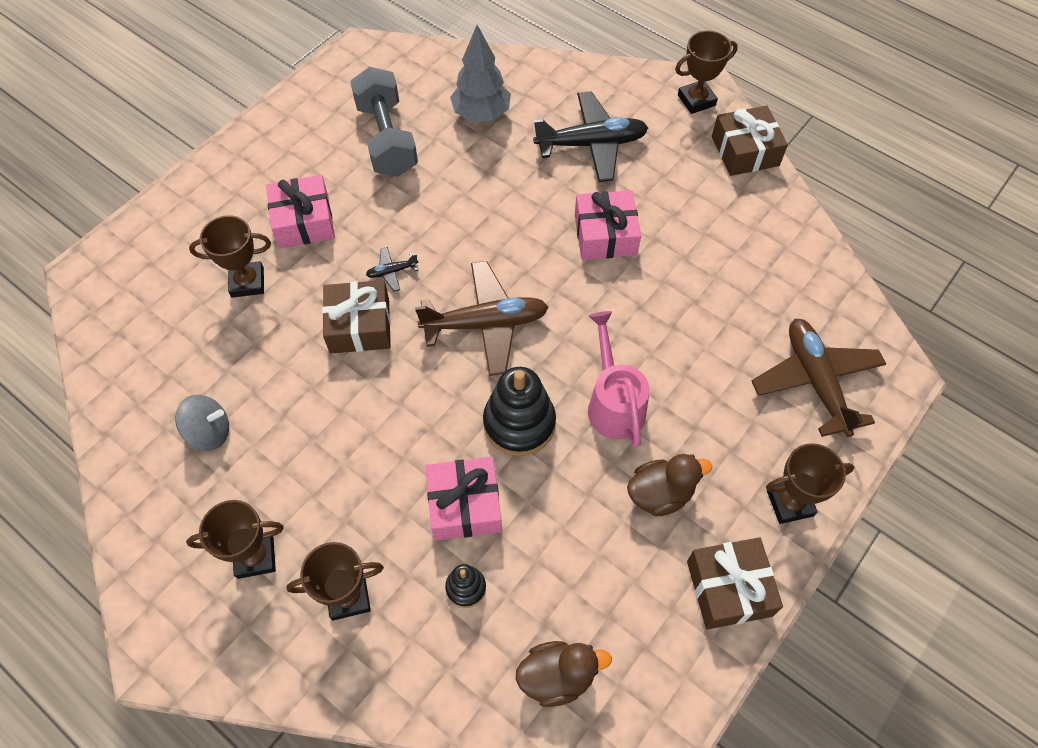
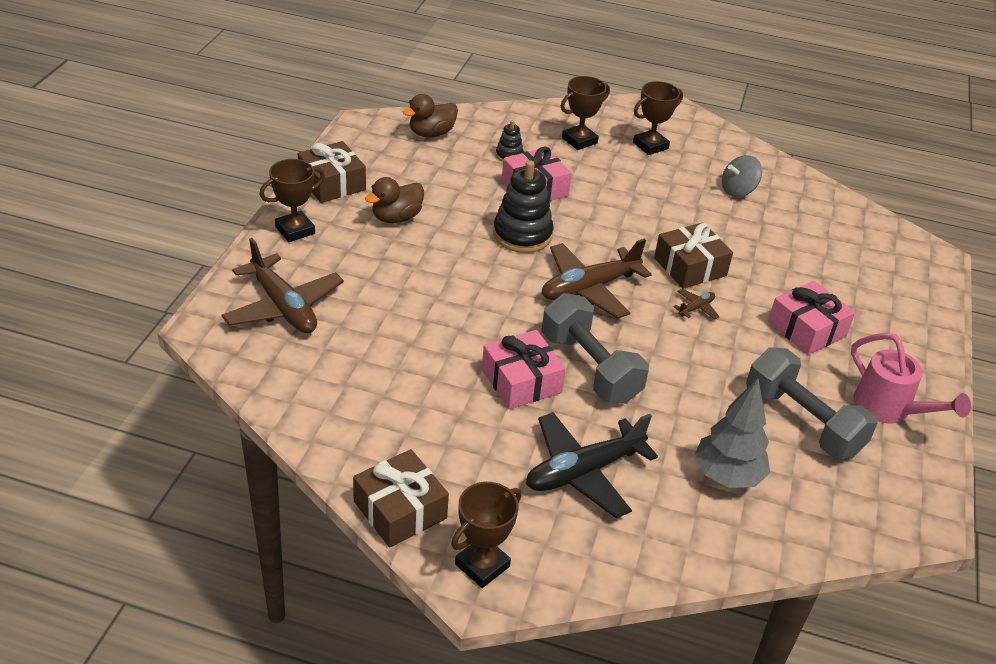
camera: 155 degrees right, 20 degrees down
(247, 282) = (805, 276): brown trophy -> none
(392, 272) = (696, 308): black plane -> brown plane
(536, 232) = (589, 368): none -> grey dumbbell
(613, 403) = (454, 260): pink watering can -> pink watering can (889, 409)

